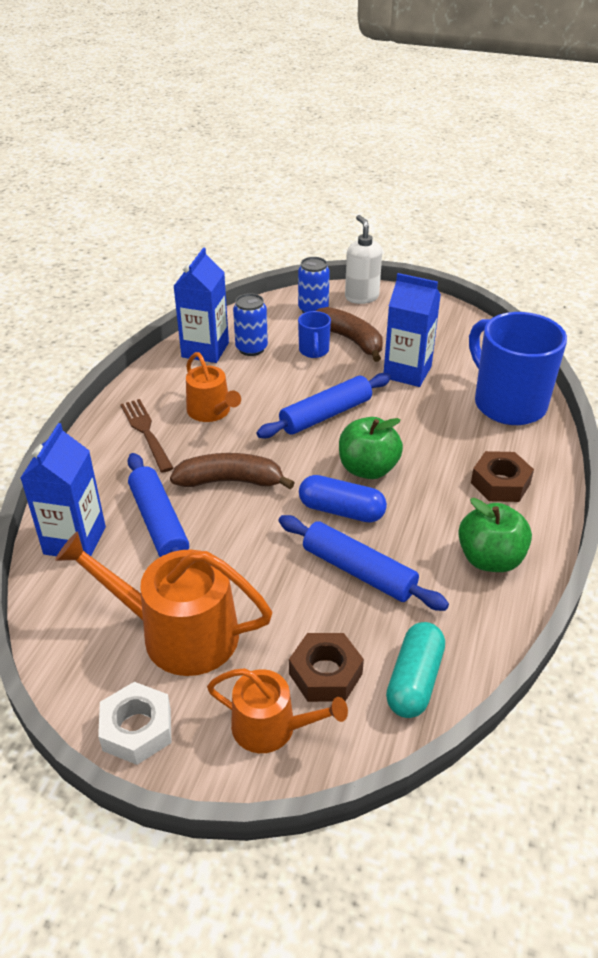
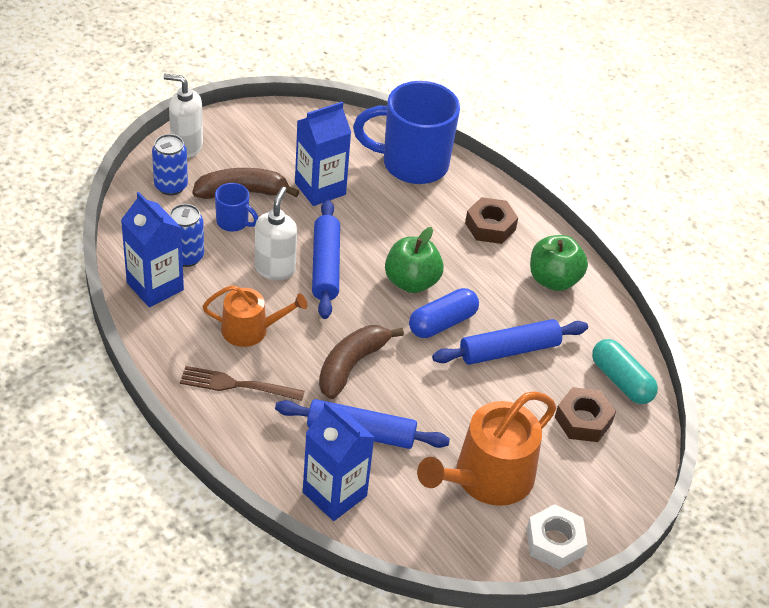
camera: 60 degrees left, 5 degrees up
(272, 727) = (605, 471): orange watering can -> none
(290, 392) = (275, 269): none -> white soap dispenser

